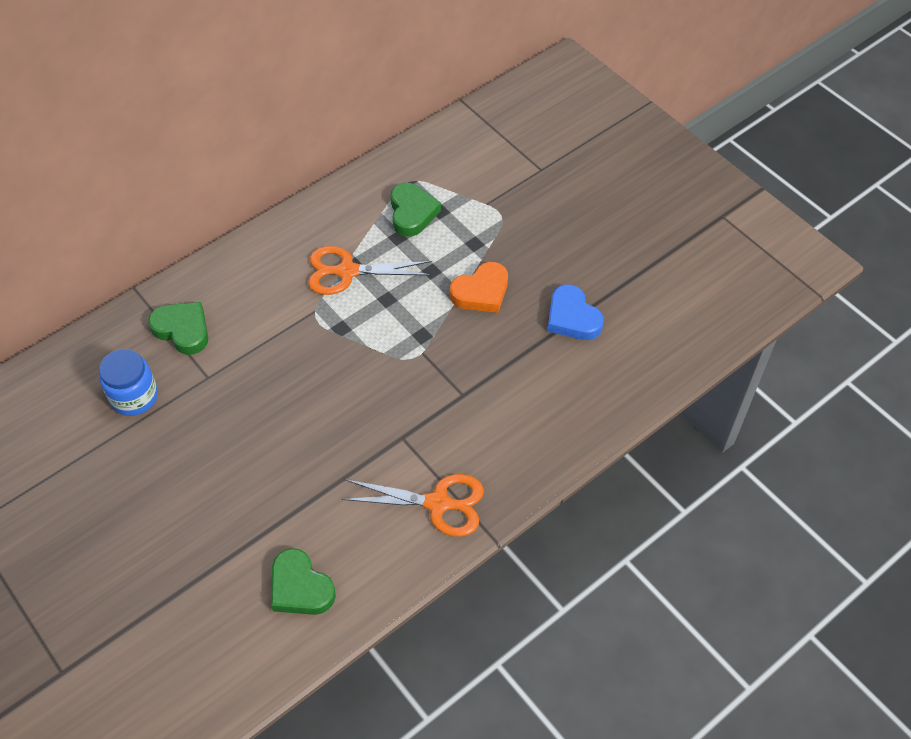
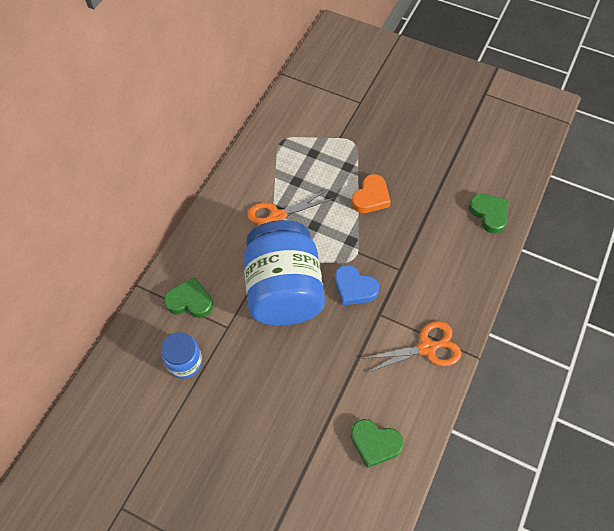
camera: 25 degrees left, 5 degrees up
(301, 361) = (284, 290): none -> blue jar
(412, 213) = (296, 161): green heart -> green heart (489, 214)
(572, 318) = (436, 192): blue heart -> blue heart (354, 288)

